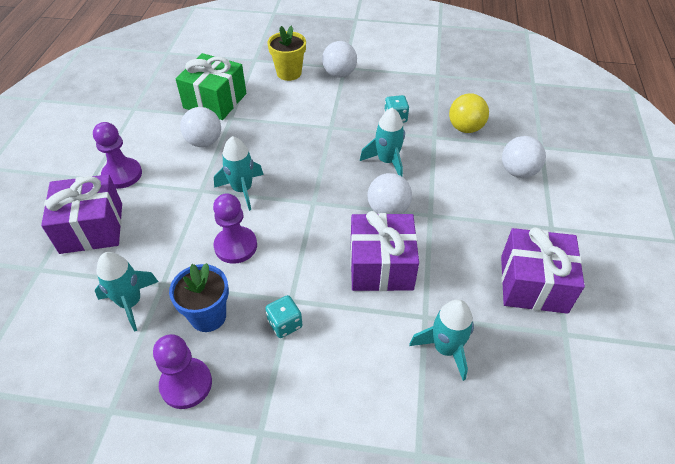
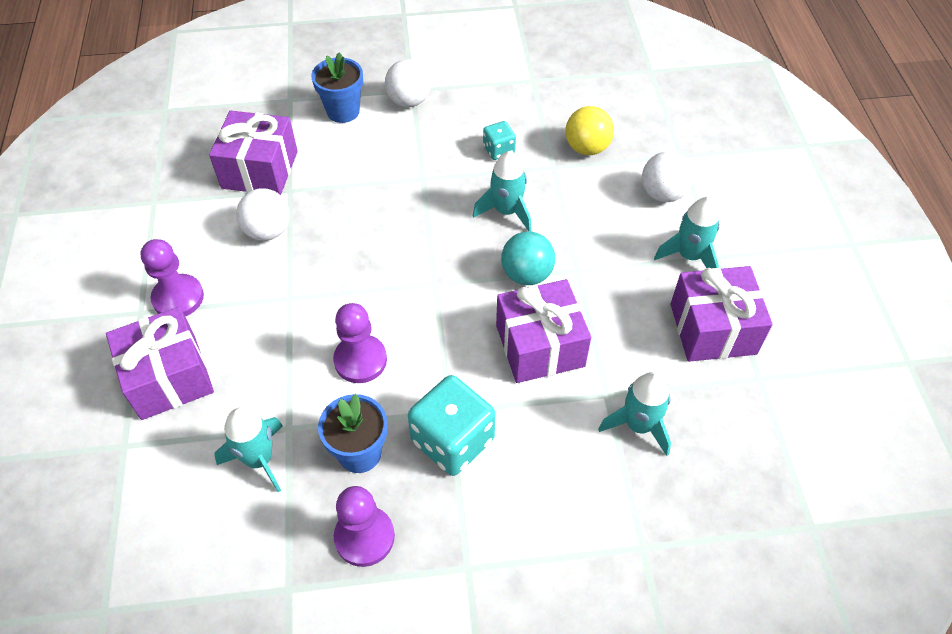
camera: 15 degrees left, 5 degrees up
(215, 101) = (260, 170): green gift -> purple gift
(242, 190) = (341, 286): turquoise rocket -> turquoise rocket (689, 256)
(285, 324) = (452, 440): turquoise dice -> turquoise dice, size x1.95
(289, 73) = (343, 111): yellow flower pot -> blue flower pot
(388, 210) = (526, 274): white ball -> turquoise ball

